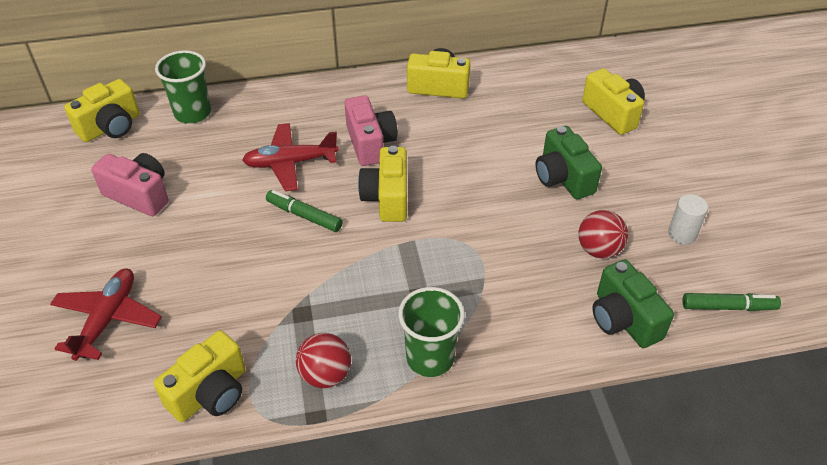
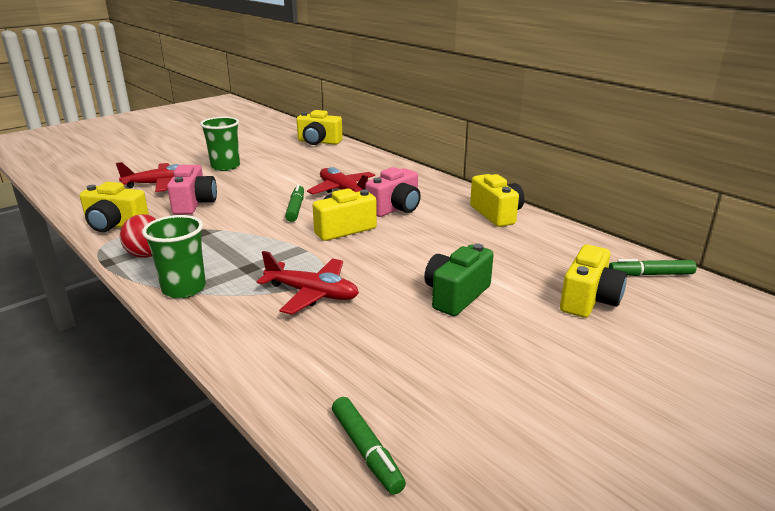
camera: 60 degrees right, 20 degrees down
(139, 195) = (269, 163): pink camera -> pink camera (194, 204)
(192, 113) = (356, 155): green cup -> green cup (225, 166)
(503, 265) = (312, 294): none -> red plane
(598, 65) = (650, 274): none -> green marker
(599, 250) = (377, 338): red ball -> none
(623, 319) = (292, 376): green camera -> none
(682, 234) = (454, 387): white cylinder -> none

